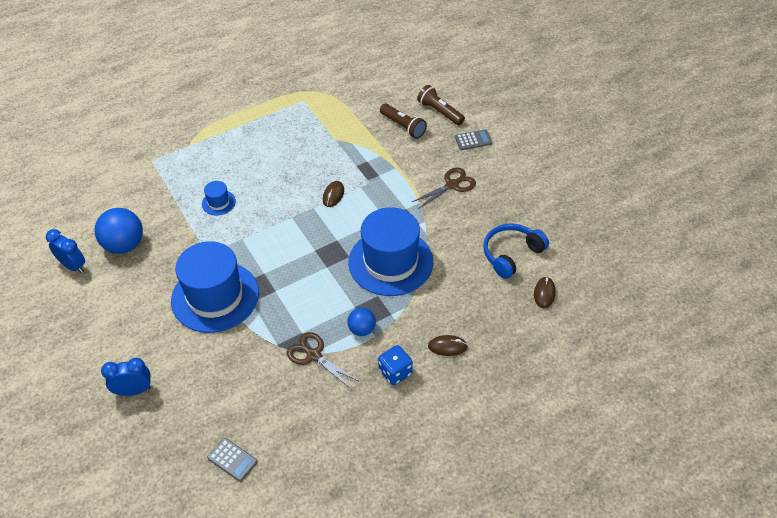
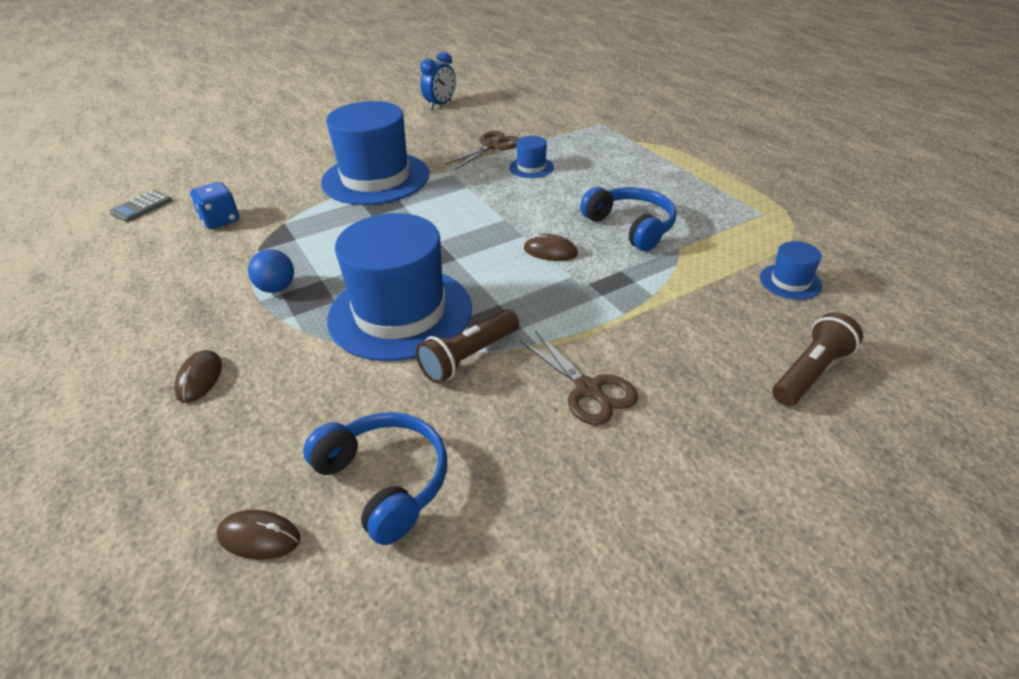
camera: 90 degrees right, 10 degrees down
(124, 245) = (465, 124): blue ball -> none
(134, 391) = (266, 148): blue clock -> none
(310, 157) = (630, 227): none -> blue headphones
(314, 355) = (252, 250): brown scissors -> brown scissors (491, 146)
(371, 104) = (790, 282): none -> blue hat
(395, 372) = (183, 321): blue dice -> blue dice (220, 220)
(403, 126) = (742, 321): brown flashlight -> brown flashlight (469, 357)
(473, 140) = (737, 427): grey calculator -> none

